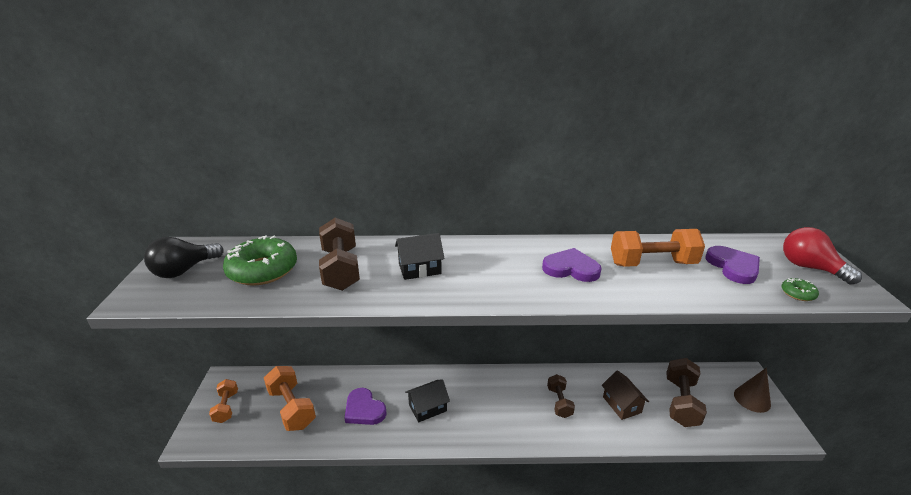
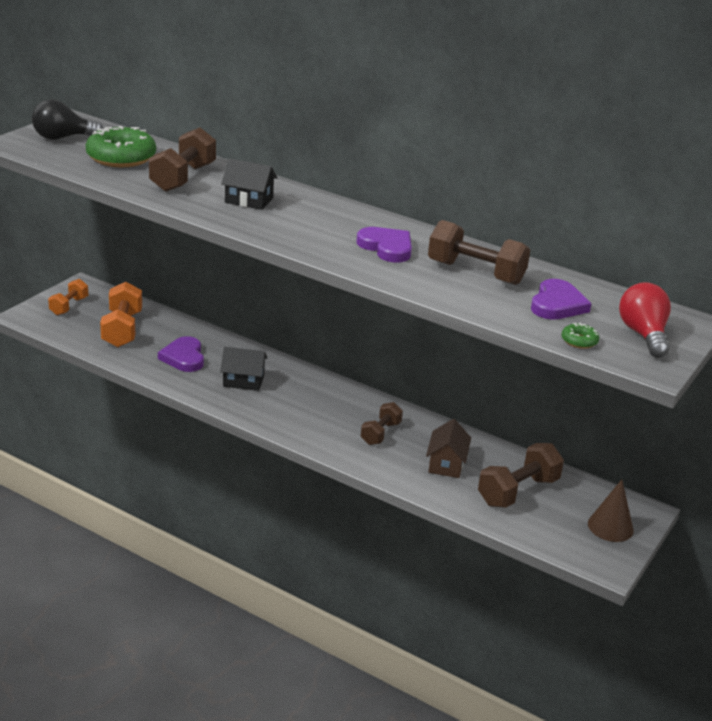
camera: 30 degrees right, 0 degrees up
(652, 264) = (475, 273): orange dumbbell -> brown dumbbell

